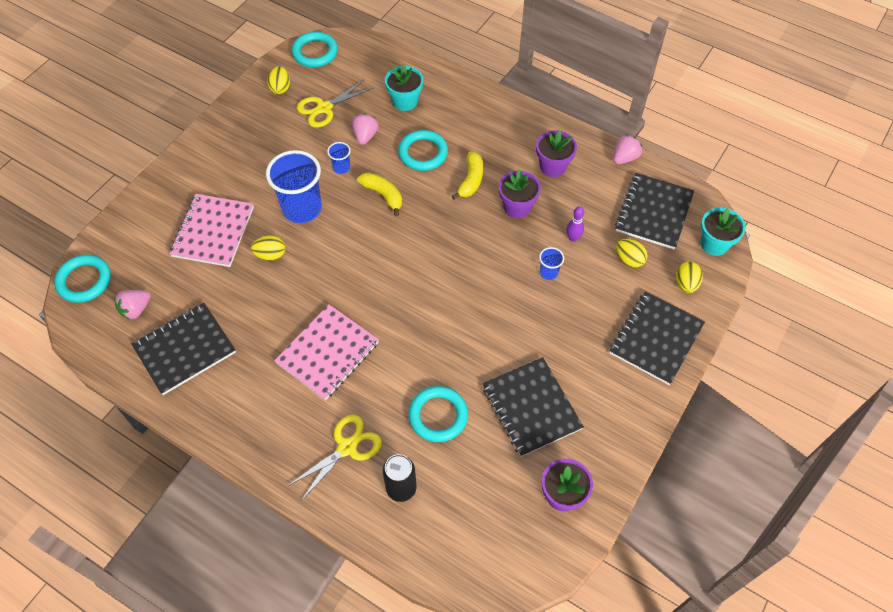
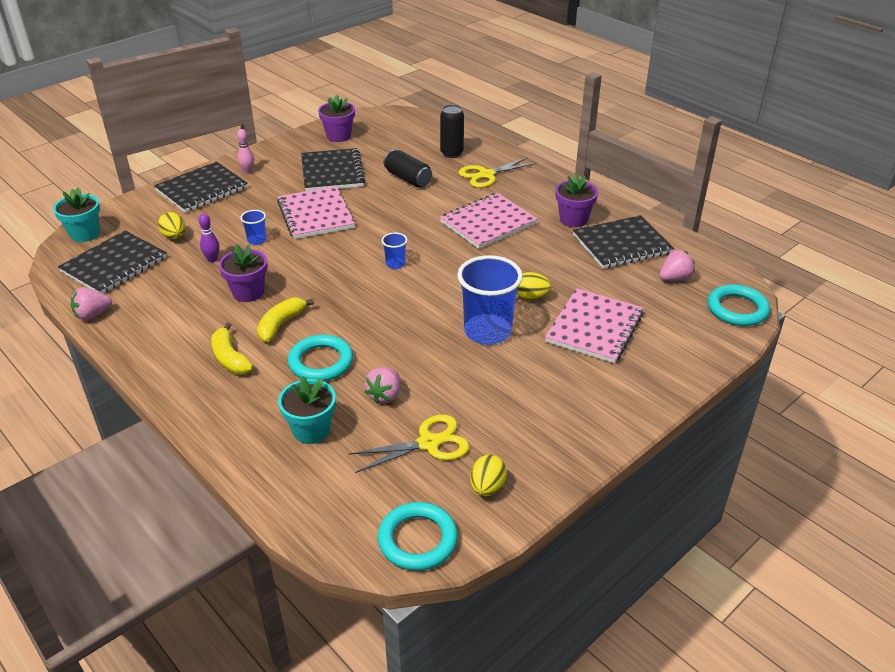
camera: 165 degrees left, 20 degrees down
(341, 167) = (428, 364): blue cup -> blue cup (395, 264)
(383, 195) = (389, 328): yellow banana -> yellow banana (230, 358)
(438, 415) = (408, 179): turquoise ring -> black can
(511, 324) = (316, 215): none -> pink notebook
(553, 166) = (179, 321): purple flower pot -> purple flower pot (573, 219)
(628, 385) = (248, 171): none -> pink bowling pin
(686, 284) = (141, 214): yellow egg -> none

